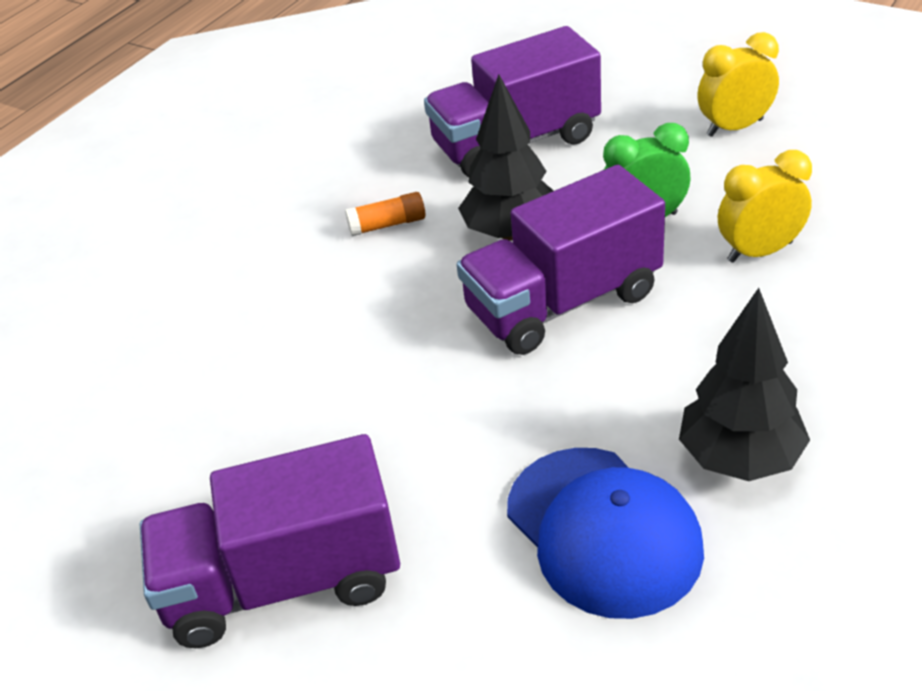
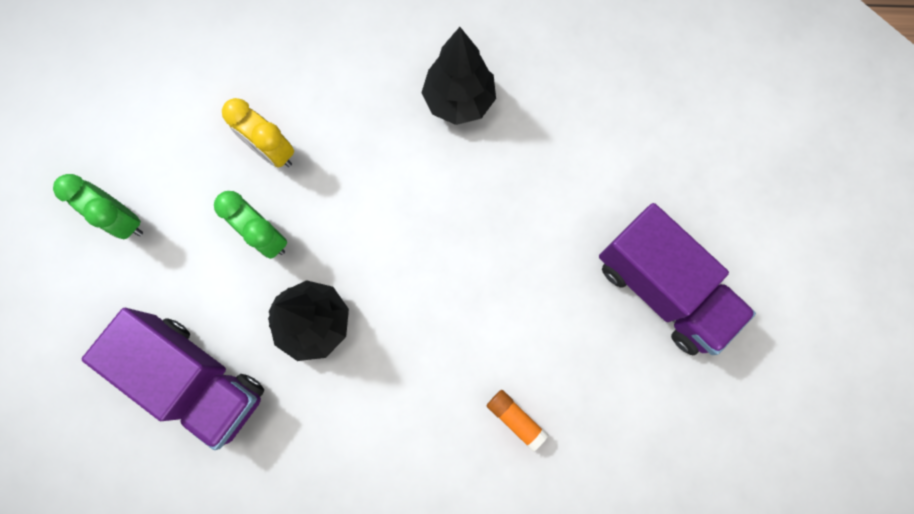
camera: 125 degrees left, 35 degrees up
(387, 225) = (341, 423): orange glue stick -> orange glue stick (515, 419)
(563, 302) = (374, 251): purple truck -> none
(603, 531) = (541, 146): blue cap -> none
(734, 128) = (123, 220): yellow clock -> green clock

